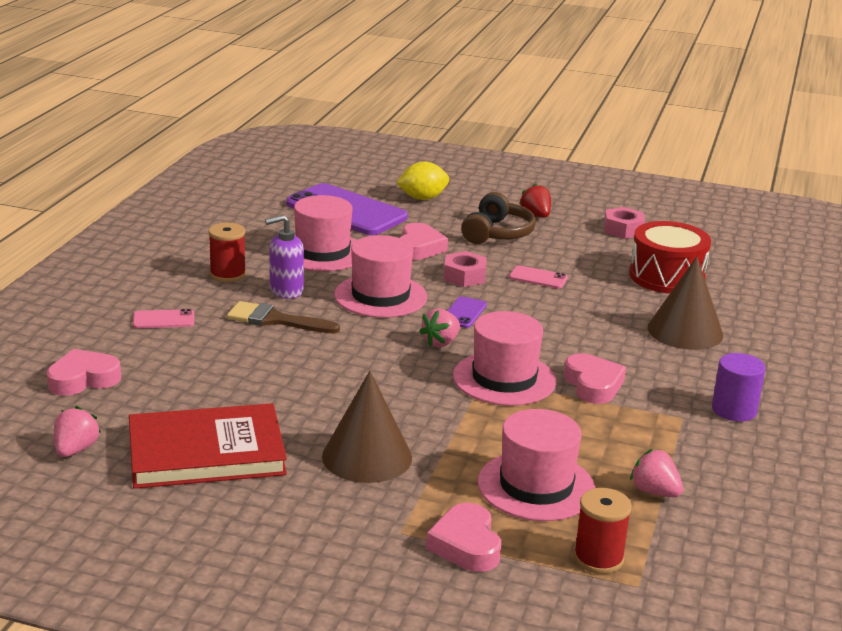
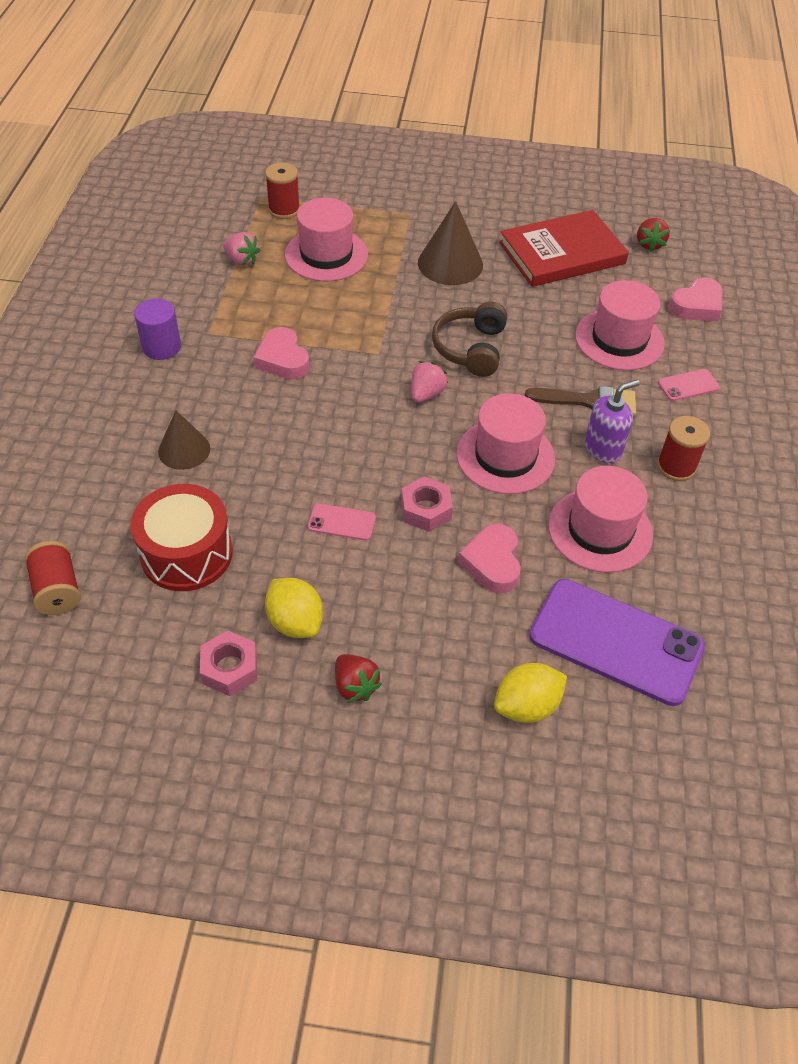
camera: 170 degrees right, 25 degrees up
(75, 450) = (649, 244): pink strawberry -> red strawberry
(463, 313) = (414, 442): purple phone -> none
(466, 545) = (367, 209): pink heart -> none
(497, 233) = (403, 620): brown headphones -> brown headphones (470, 348)
(504, 379) = (361, 355): pink hat -> pink hat (619, 339)
(577, 241) = (295, 622): none -> yellow lemon
(685, 331) = (184, 450): brown cone -> brown cone, size x0.66
(763, 271) = (57, 590): none -> red spool

